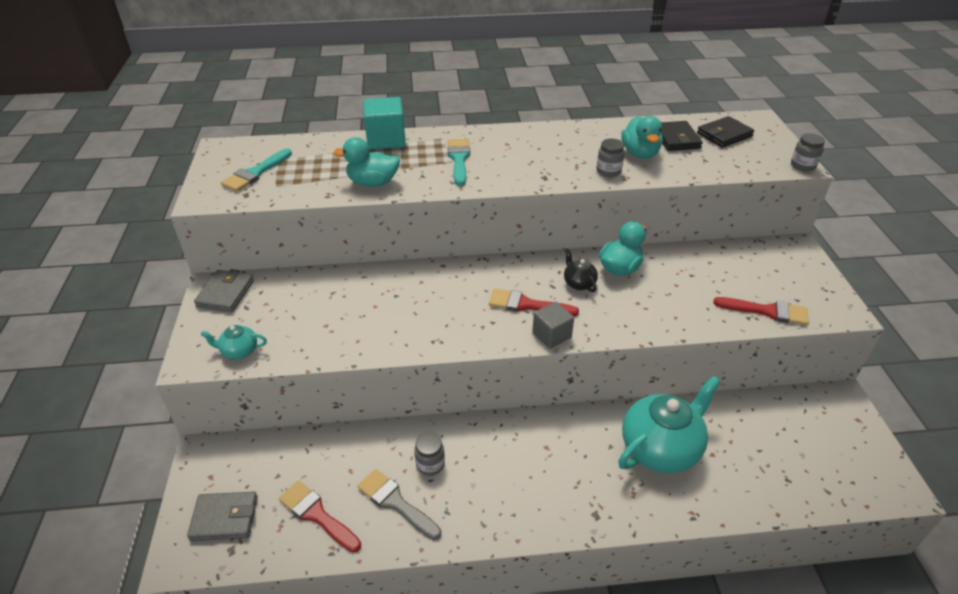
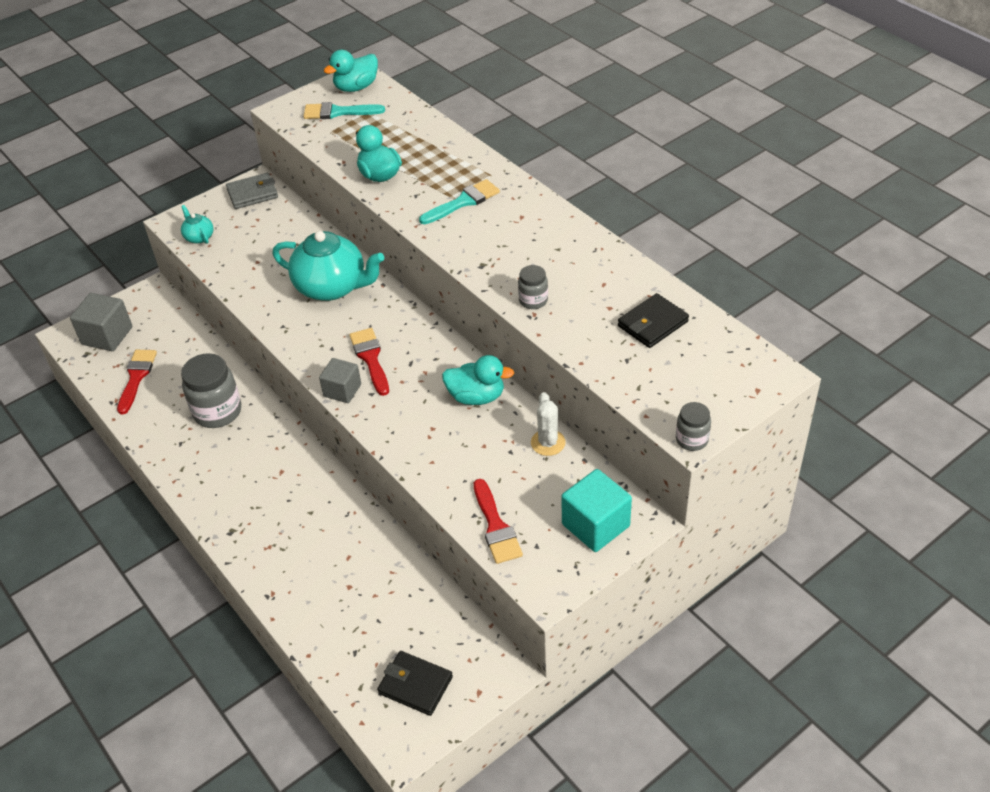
camera: 60 degrees right, 5 degrees up
(225, 518) = (107, 336): grey wallet -> grey cube
(386, 140) = (455, 146): turquoise cube -> turquoise cube (595, 525)
(395, 502) = (171, 411): grey brush -> none
(430, 464) = (217, 412): grey jar -> grey jar, size x1.90
(579, 283) = (429, 378): black teapot -> none
(640, 153) = (592, 309): turquoise duck -> turquoise duck (356, 87)
(661, 448) = (331, 547): turquoise teapot -> turquoise teapot (332, 287)
(694, 255) = (548, 443): none -> white cactus
(724, 135) = (702, 357): black wallet -> black wallet (415, 685)

